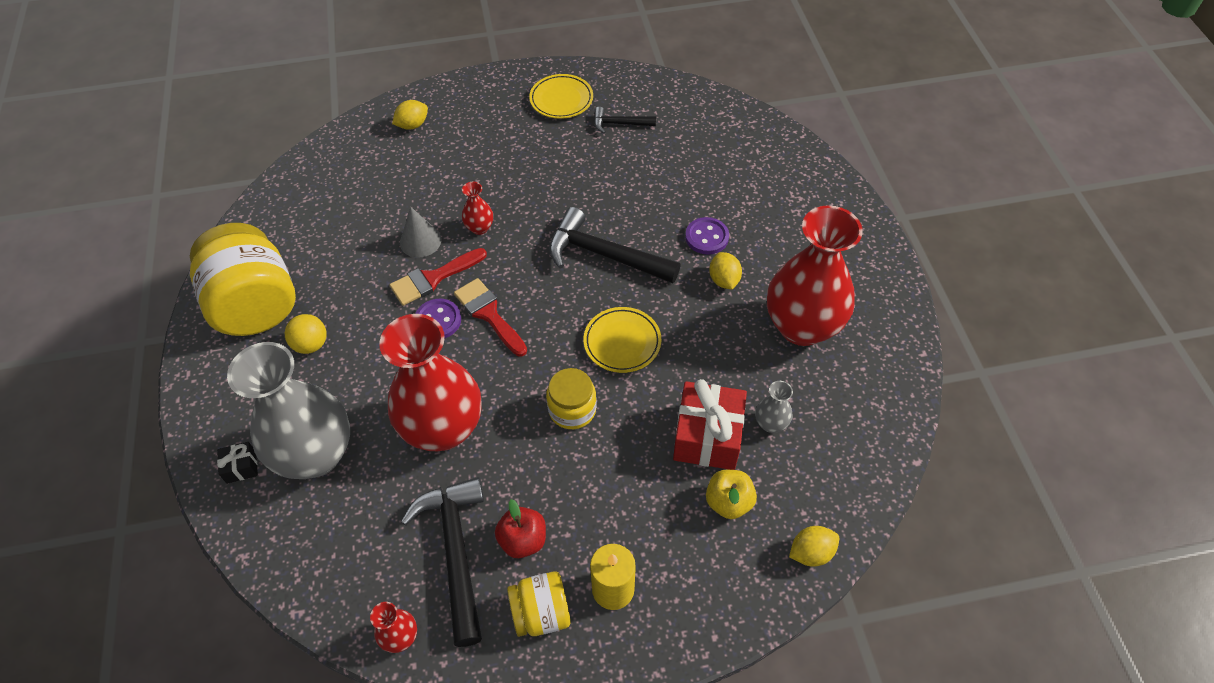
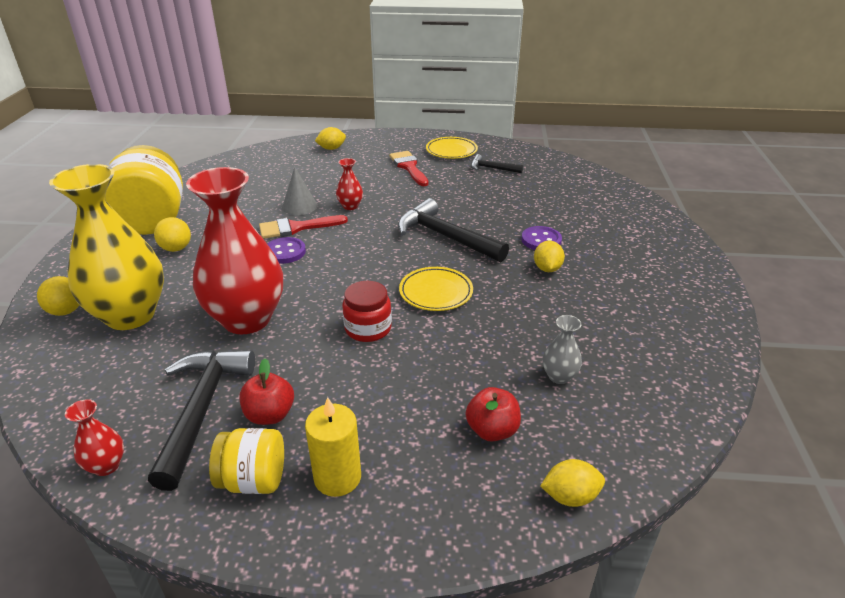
camera: 15 degrees right, 20 degrees down
(241, 467) = (66, 311): black gift -> yellow ball
(316, 454) = (130, 315): grey vase -> yellow vase
(489, 314) = (329, 255): red brush -> red brush (409, 167)
(572, 409) = (368, 328): yellow jar -> red jar
(707, 436) = (490, 373): red gift -> none
(728, 502) = (492, 430): yellow apple -> red apple
(801, 326) = (613, 312): red vase -> none

